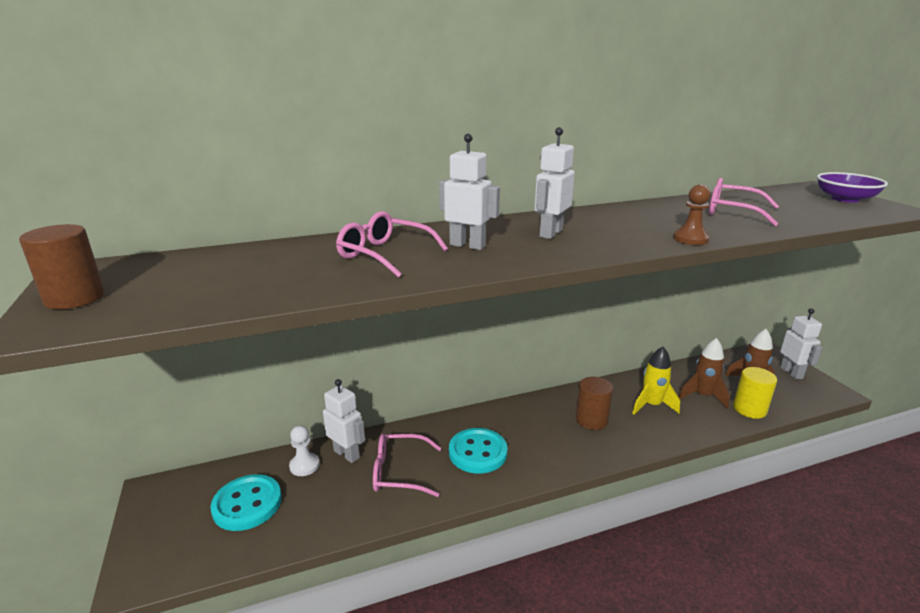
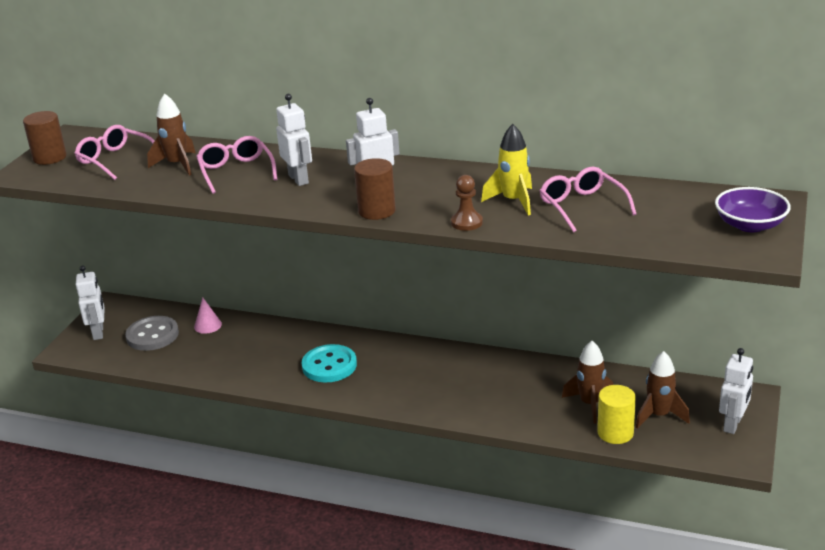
camera: 40 degrees right, 5 degrees up
(247, 504) = (152, 335): turquoise button -> grey button
(297, 264) = (177, 165): none -> brown rocket
(304, 465) = (207, 325): white pawn -> pink cone
(347, 454) = (241, 329): white robot -> white robot (98, 332)
(399, 472) = (260, 355): pink glasses -> pink glasses (115, 160)
(591, 420) = (452, 380): brown cylinder -> brown cylinder (377, 211)
(651, 405) = (525, 391): yellow rocket -> yellow rocket (513, 201)

